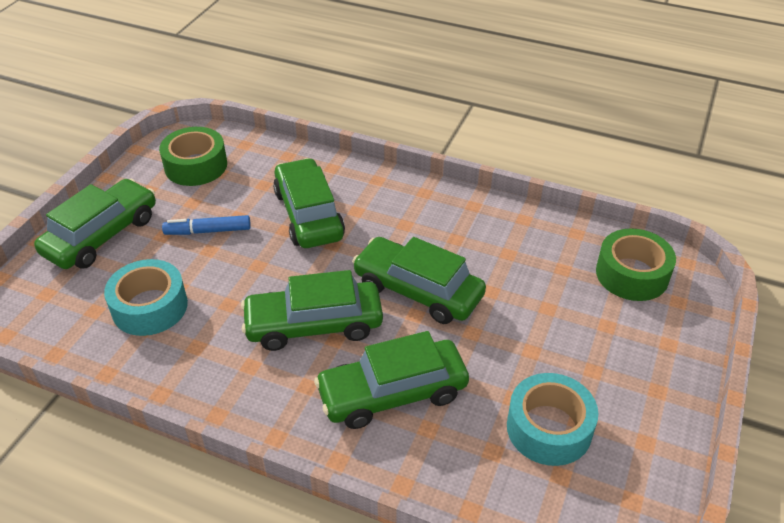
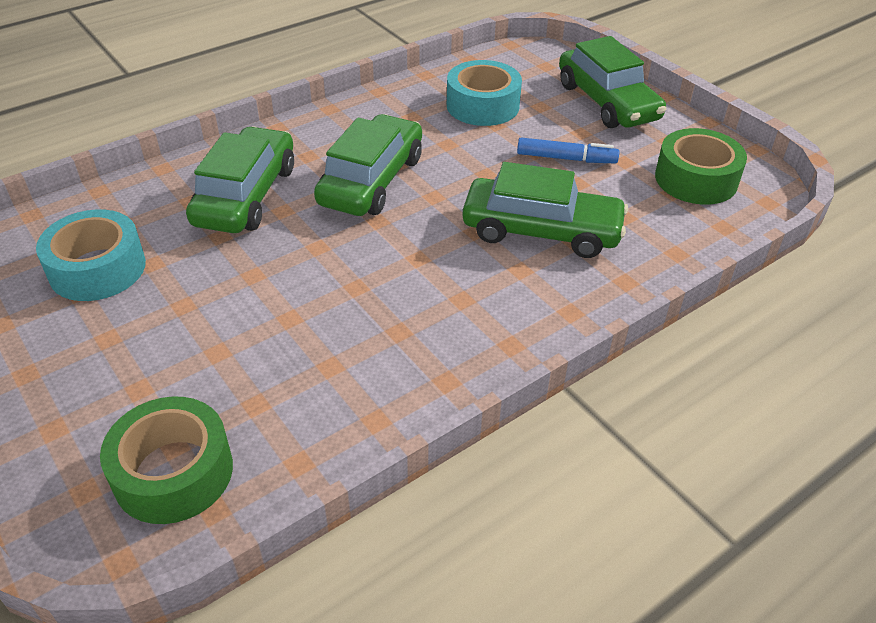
camera: 120 degrees right, 0 degrees up
(208, 231) = (566, 158): blue marker -> blue marker turned 75 degrees clockwise
(418, 290) = (347, 262): green car -> none

